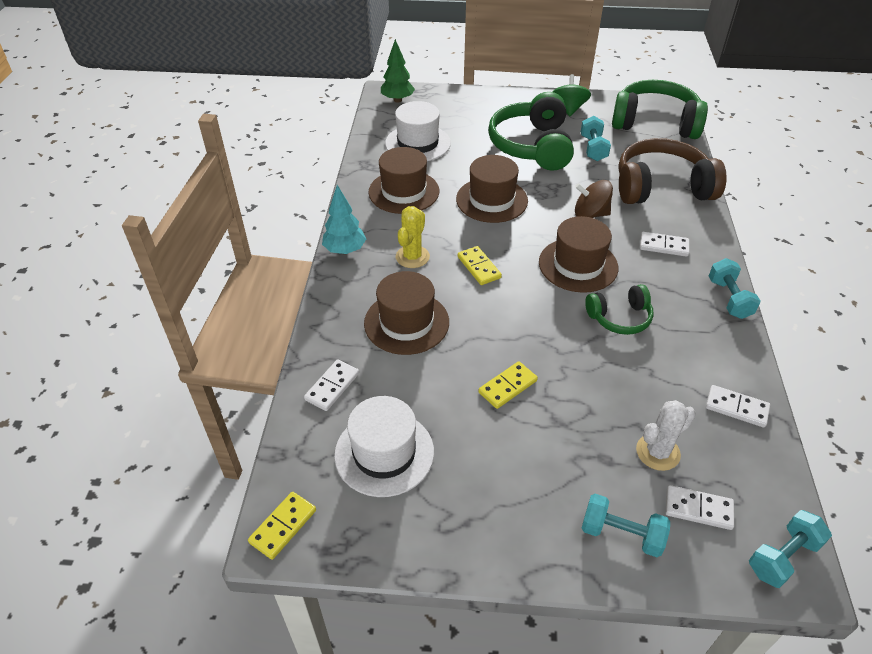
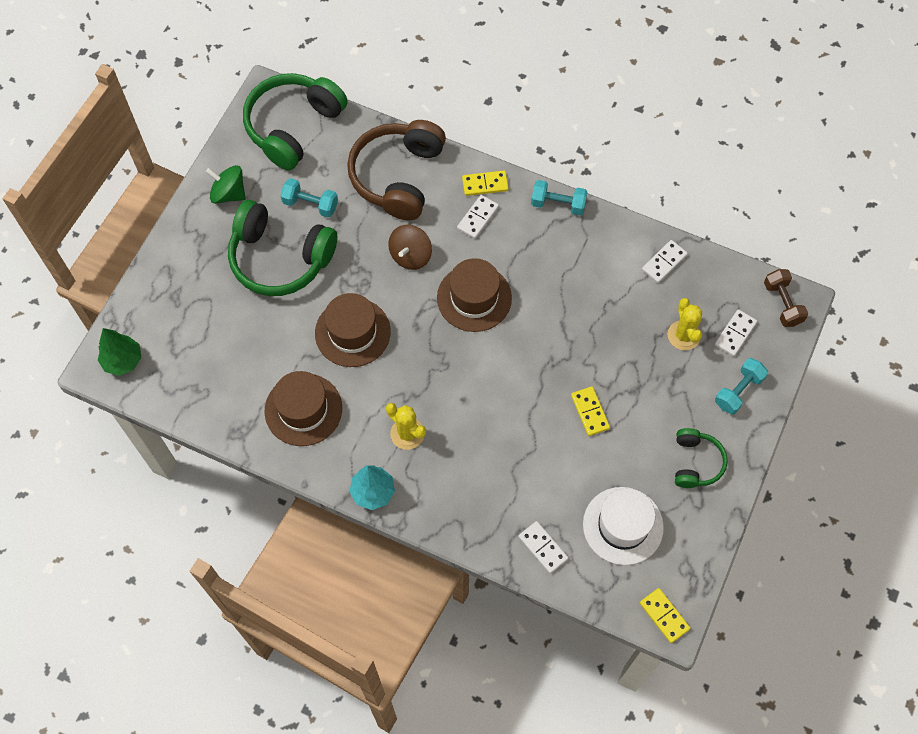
camera: 70 degrees left, 20 degrees up
(406, 322) = (491, 466): brown hat -> none
(418, 143) = (222, 368): white hat -> none
(479, 267) = (444, 381): yellow domino -> yellow domino (485, 184)
(619, 318) = (548, 296): green headphones -> green headphones (695, 462)
(658, 452) = (684, 335): white cactus -> yellow cactus
(783, 557) = (782, 303): turquoise dumbbell -> brown dumbbell

